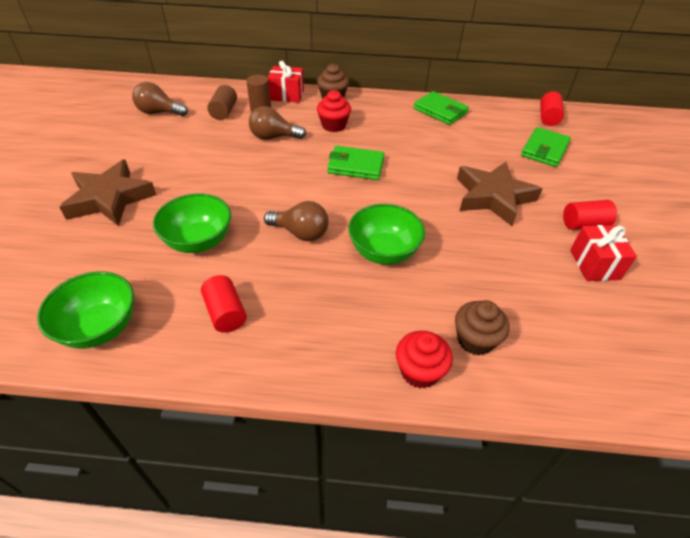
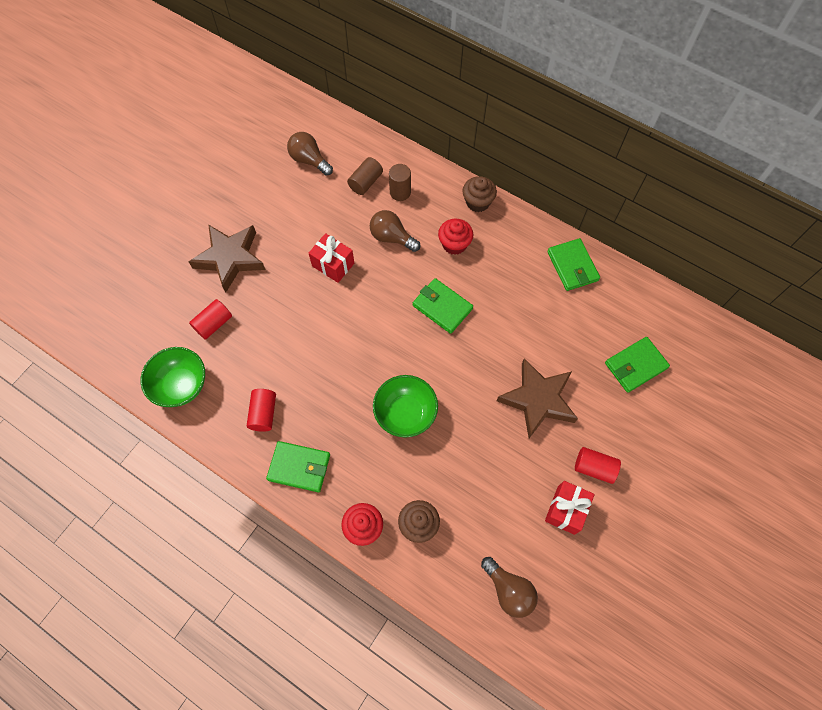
camera: 30 degrees right, 20 degrees up
(199, 241) = (275, 336): green bowl -> none
(287, 95) = (435, 180): red gift -> red gift (333, 265)
(300, 233) = (353, 363): brown light bulb -> brown light bulb (508, 590)
(302, 346) = (299, 467): none -> green wallet
(548, 117) = (679, 324): red cylinder -> red cylinder (214, 324)

